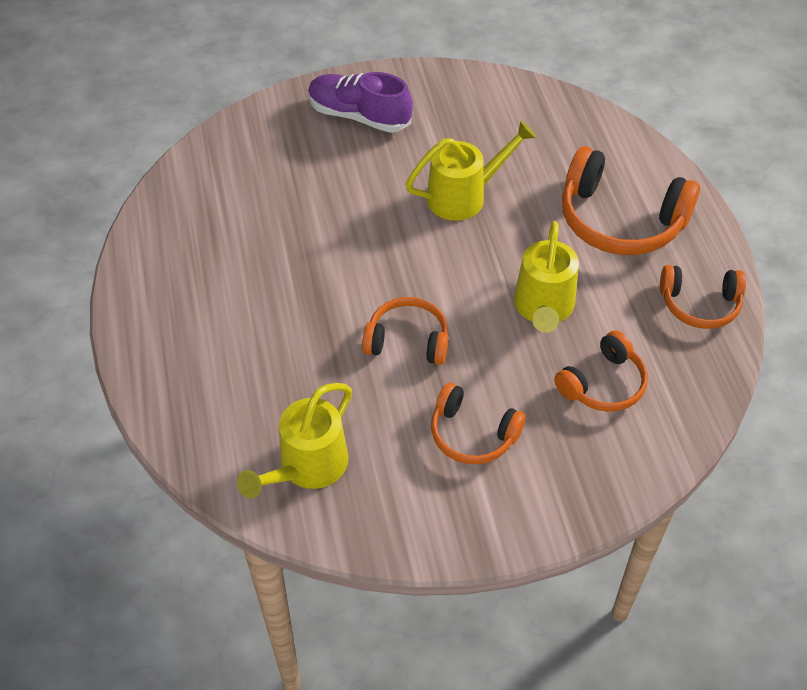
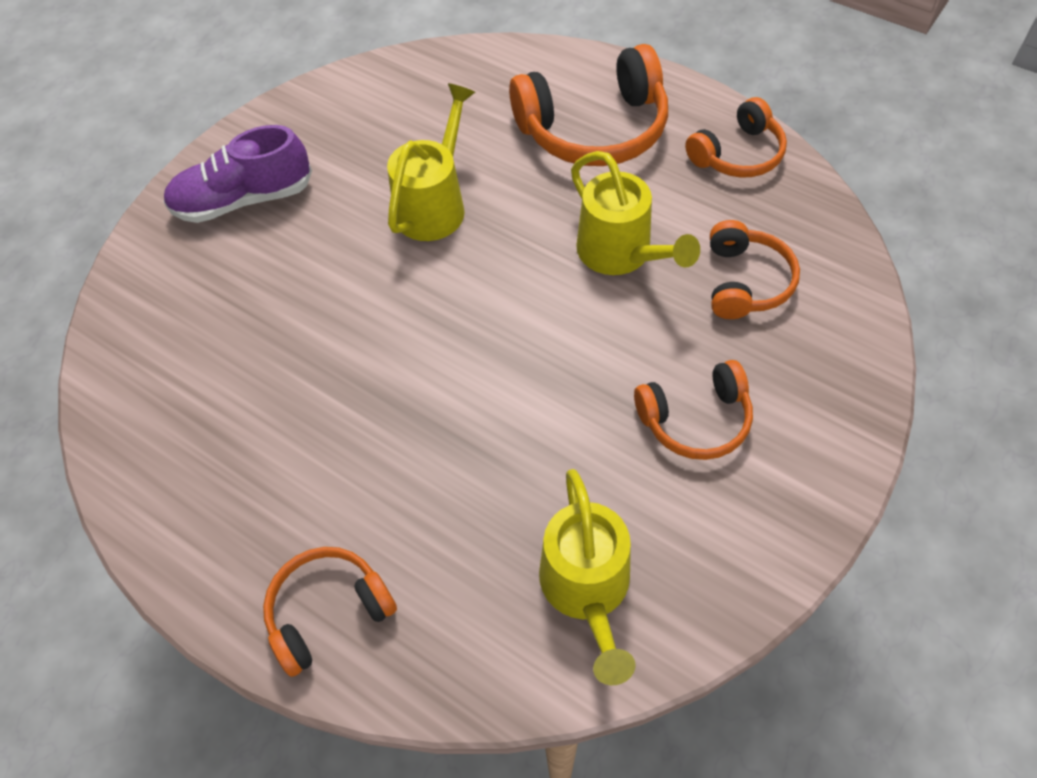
camera: 40 degrees left, 5 degrees up
(408, 340) = (537, 380): orange headphones -> orange headphones (328, 611)

